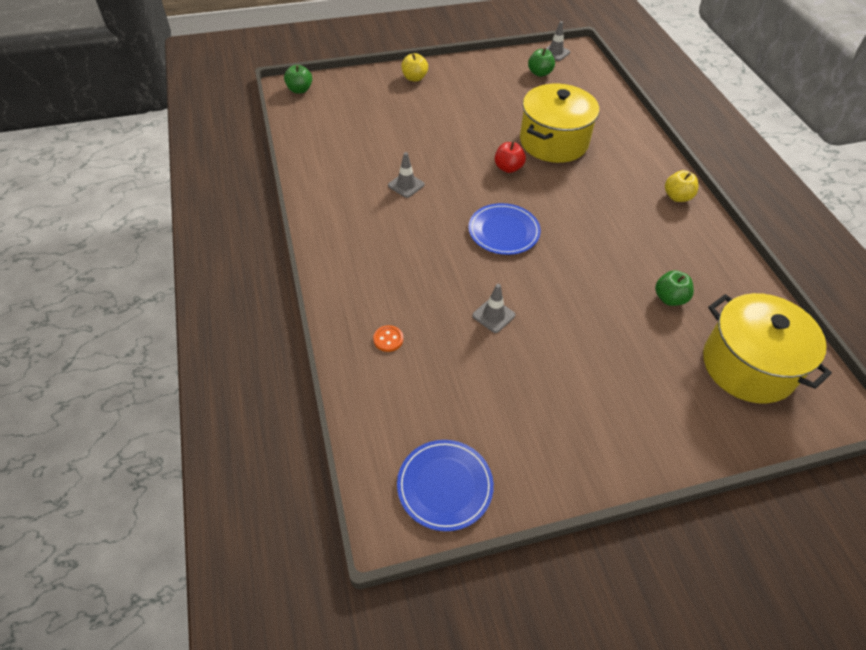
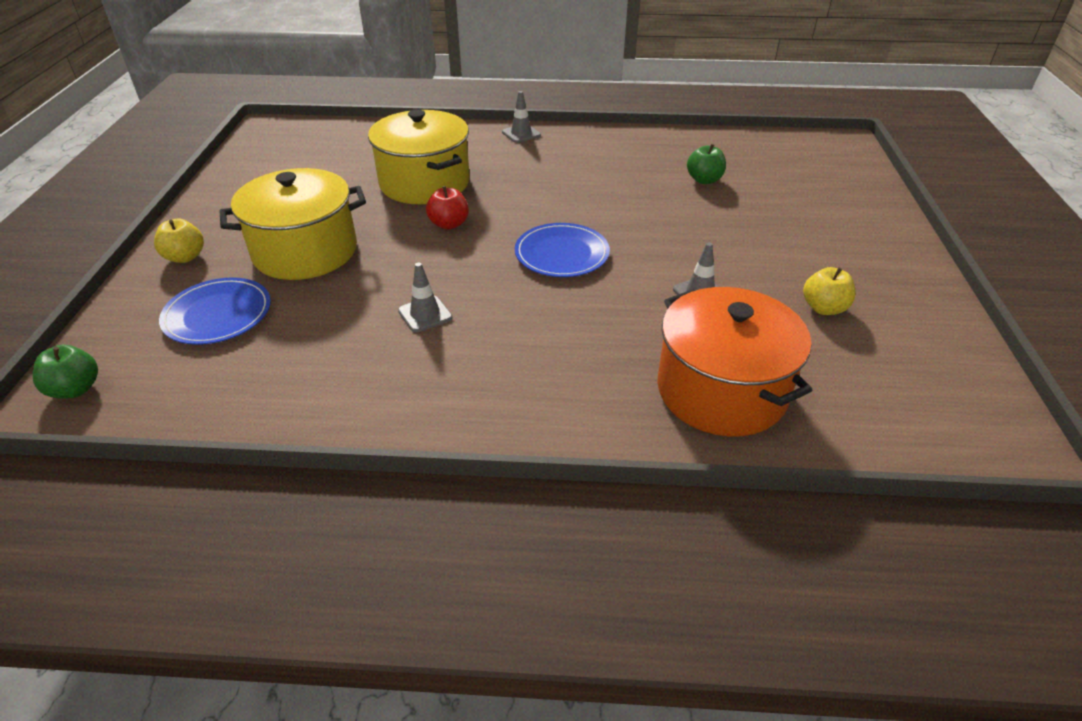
camera: 70 degrees left, 10 degrees down
(388, 339) = (721, 390): orange button -> orange pot
(445, 486) = (954, 387): blue plate -> blue plate (217, 314)
(539, 73) = (285, 160): green apple -> none
(555, 52) = (255, 140): grey traffic cone -> grey traffic cone (521, 134)
(677, 197) = (564, 138): yellow apple -> yellow apple (823, 308)
(748, 365) = (795, 166): yellow pot -> yellow pot (305, 251)

